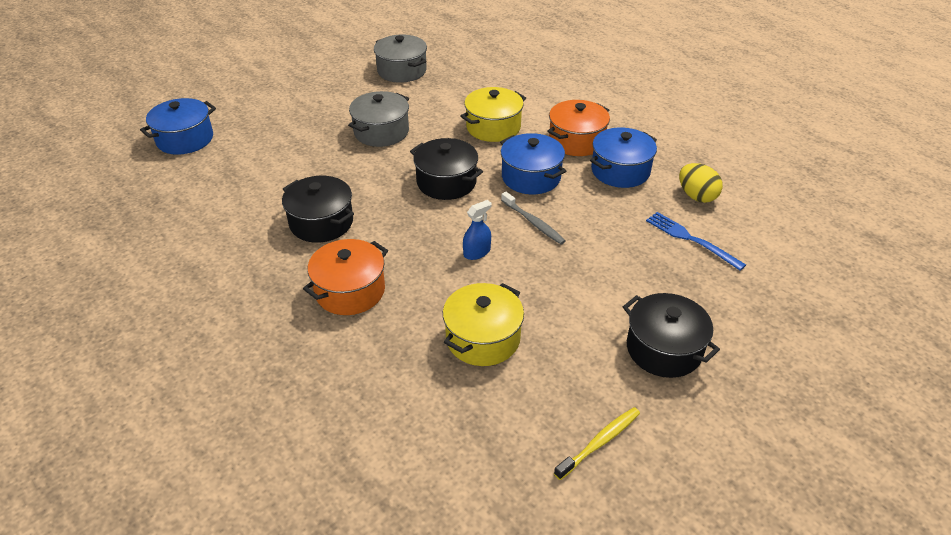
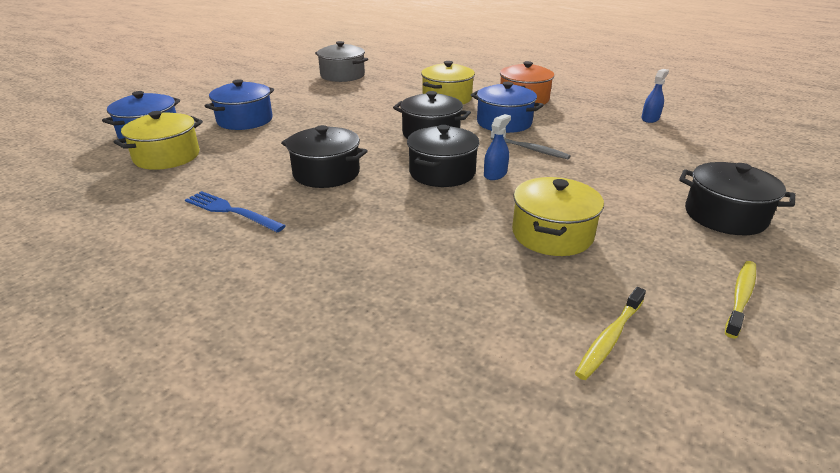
camera: 15 degrees left, 10 degrees down
(191, 175) = (167, 156): none -> yellow pot
(350, 291) = (388, 218): orange pot -> none
(381, 132) = (348, 110): grey pot -> none
(427, 241) = (442, 172): none -> black pot
(458, 456) = (609, 338): none -> yellow toothbrush
(620, 171) = (575, 111): blue pot -> blue pot (245, 120)
(690, 239) = (672, 143): blue fork -> blue fork (231, 211)
(696, 196) = (650, 119): yellow egg -> blue spray bottle

